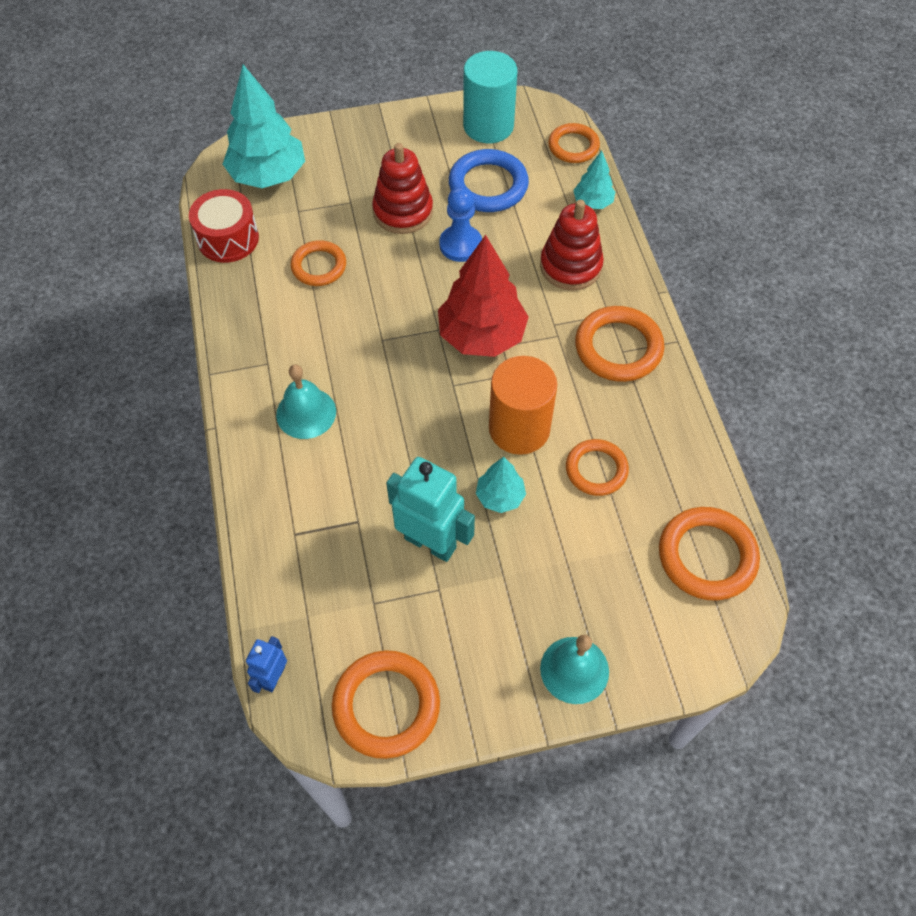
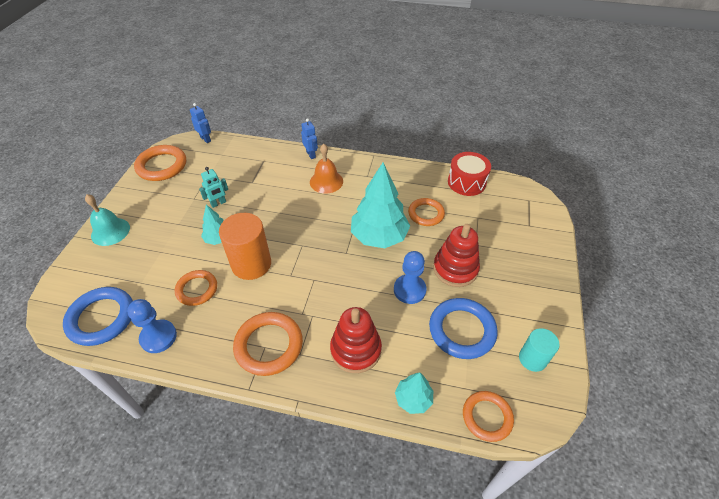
camera: 115 degrees right, 10 degrees down
(246, 466) = (311, 154): none -> blue robot
(268, 176) = (515, 212): turquoise tree -> turquoise tree (379, 236)
(306, 413) = (326, 181): turquoise bell -> orange bell
(430, 542) = (218, 203): turquoise robot -> turquoise robot, size x0.53
(481, 336) = (327, 272): red tree -> none
(488, 126) = (532, 359): turquoise cylinder -> turquoise cylinder, size x0.60
(684, 468) = (158, 337): none -> blue pawn
(707, 556) = (101, 318): orange ring -> blue ring

